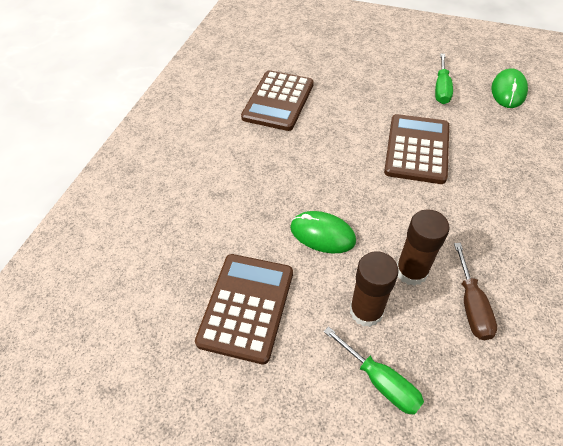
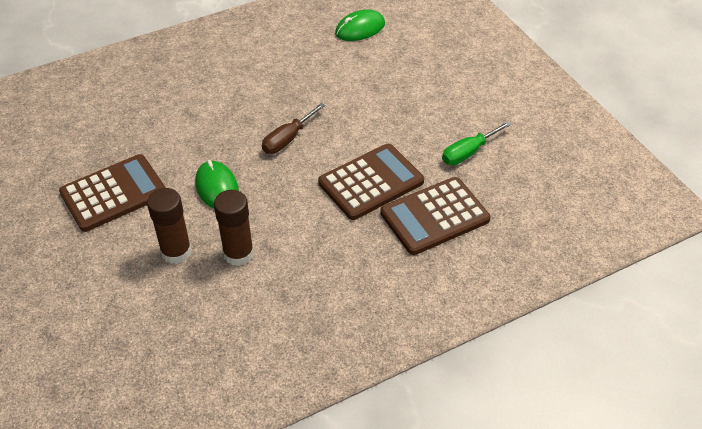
camera: 40 degrees right, 5 degrees down
(278, 101) = (321, 75): brown calculator -> brown calculator (434, 216)
(380, 381) = (129, 292): green screwdriver -> none
(471, 305) = (245, 302): brown screwdriver -> brown screwdriver (287, 139)
(508, 91) = (527, 194): green mouse -> green mouse (360, 29)

